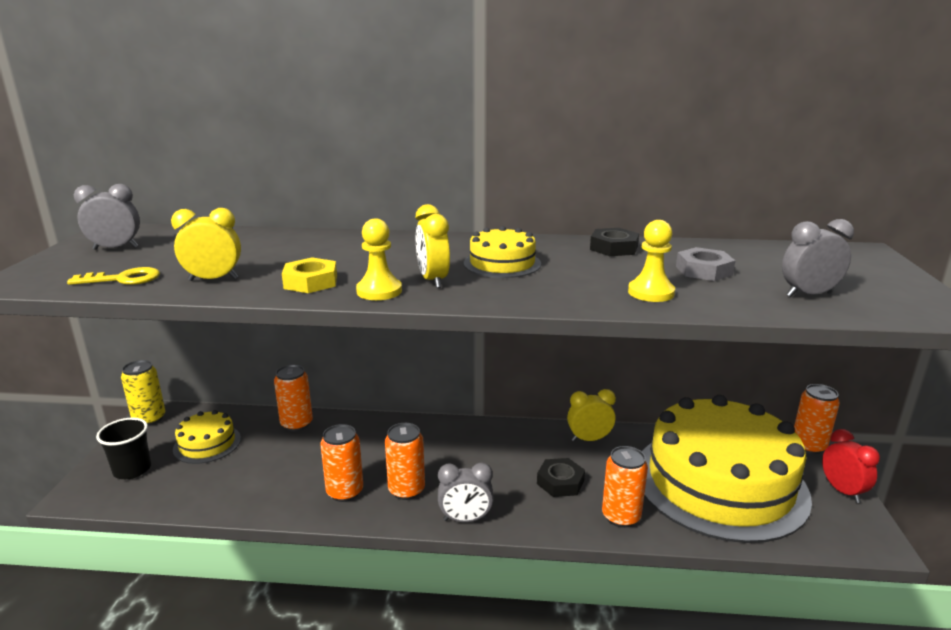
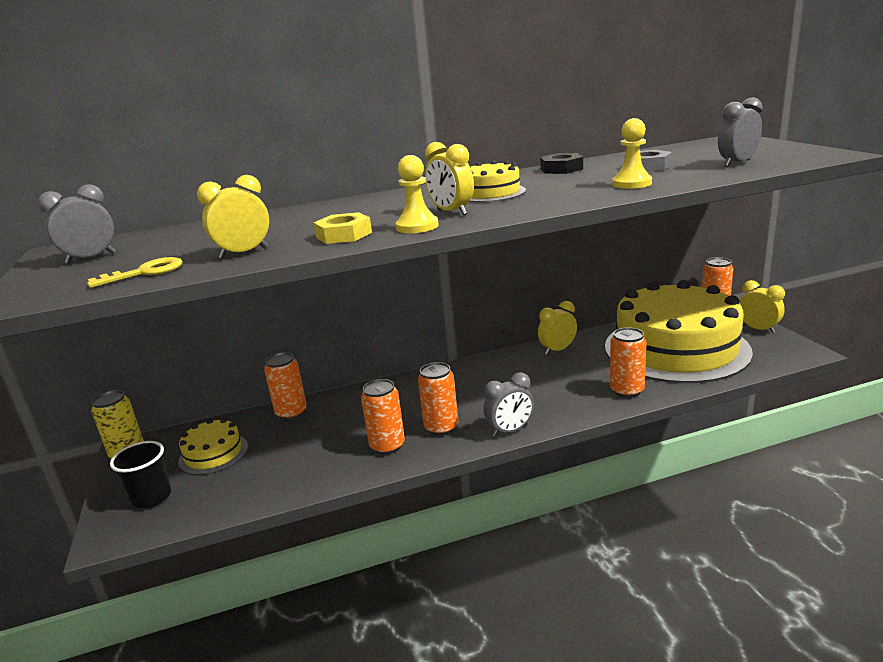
camera: 20 degrees left, 0 degrees up
(560, 482) = (561, 383): black nut -> none
(842, 491) = (758, 329): red clock -> yellow clock

